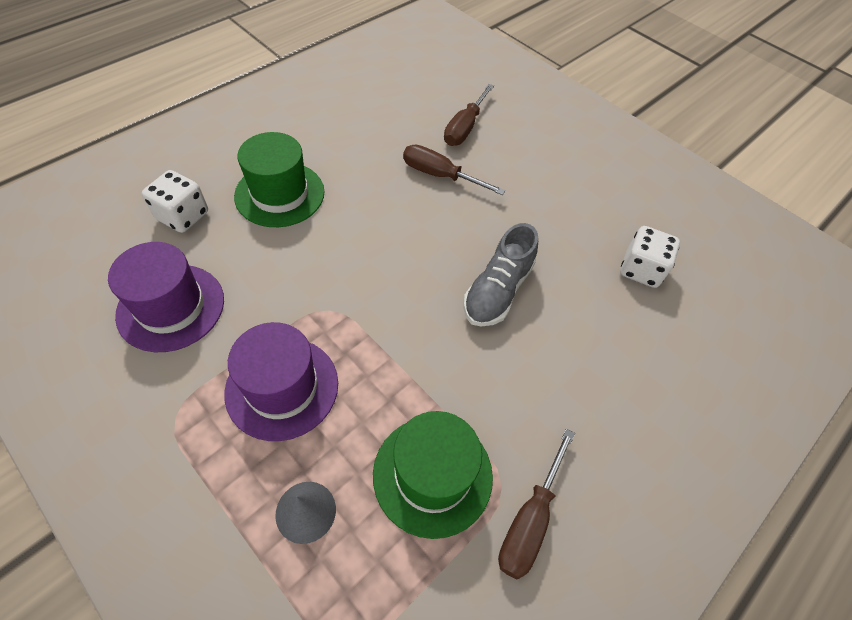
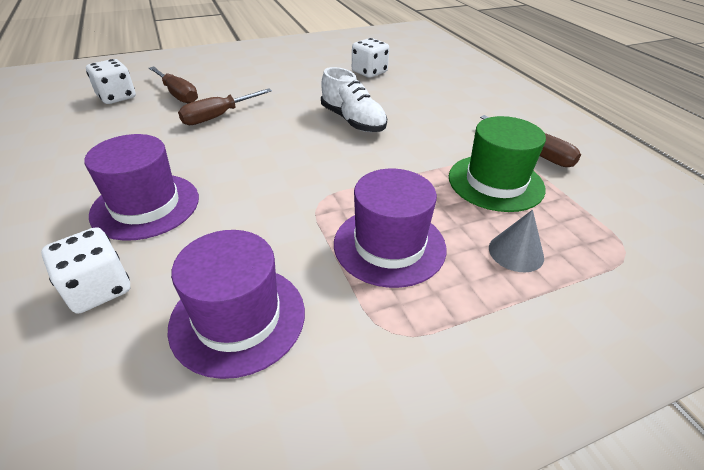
camera: 65 degrees left, 15 degrees down
(280, 194) = (145, 206): green hat -> purple hat
(434, 91) = (117, 97): none -> white dice
(497, 291) = (353, 121): grey shoe -> white shoe

